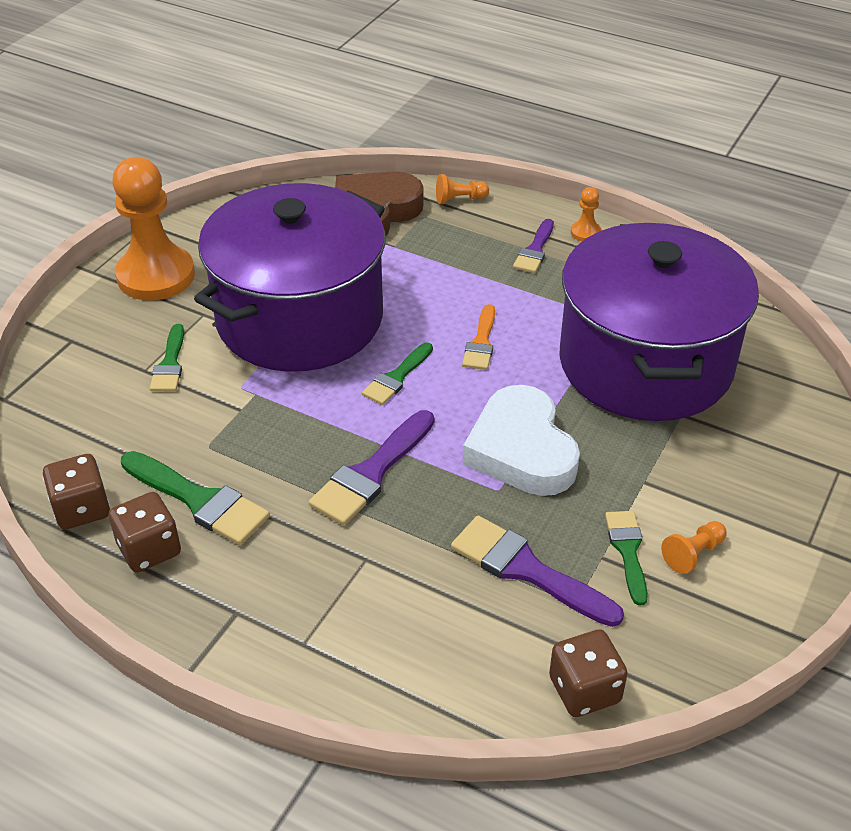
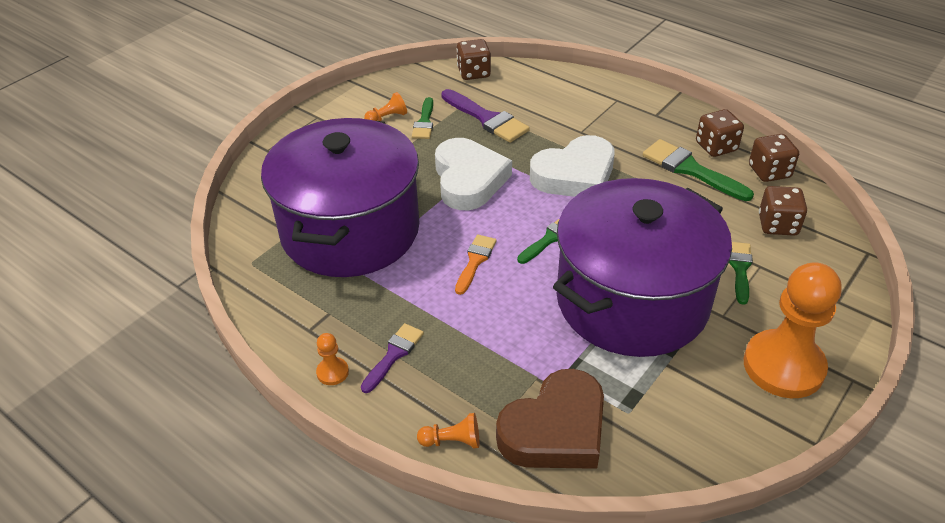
camera: 170 degrees left, 0 degrees up
(103, 424) = (777, 225): none -> brown dice
(371, 473) = (575, 175): purple brush -> white heart

